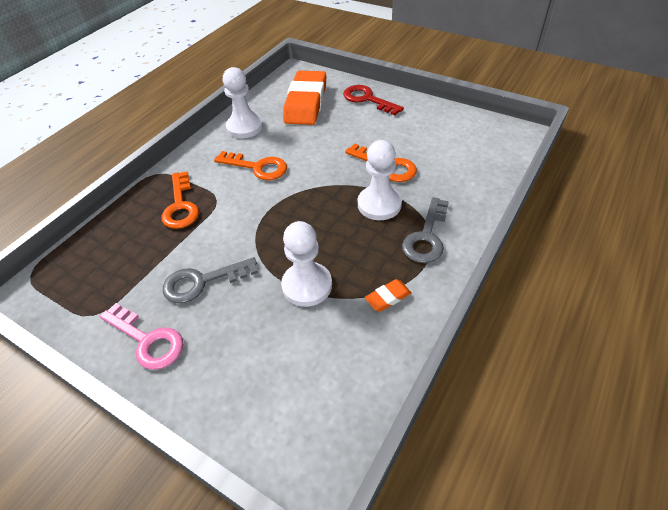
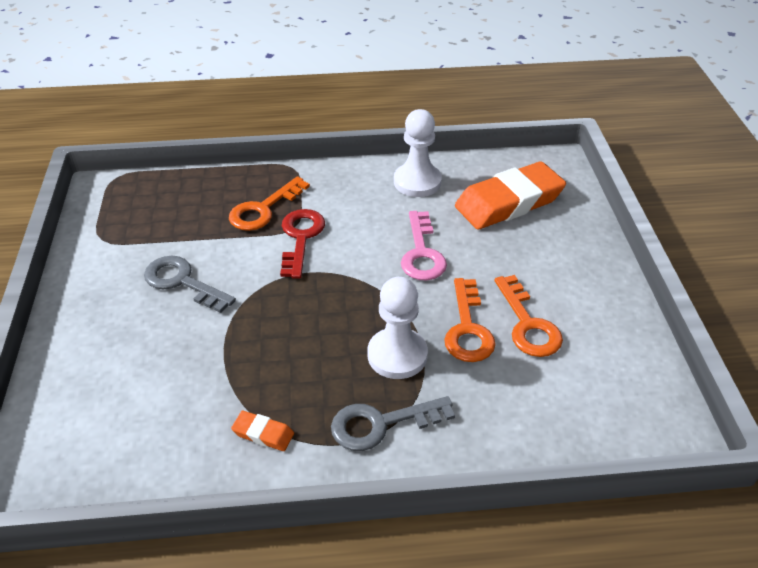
camera: 50 degrees right, 5 degrees down
(148, 340) = (96, 288): pink key -> pink key (422, 253)
(257, 167) = (365, 227): orange key -> orange key (528, 324)
(307, 285) = (232, 359): white pawn -> none
(367, 99) = (575, 248): red key -> red key (300, 238)

